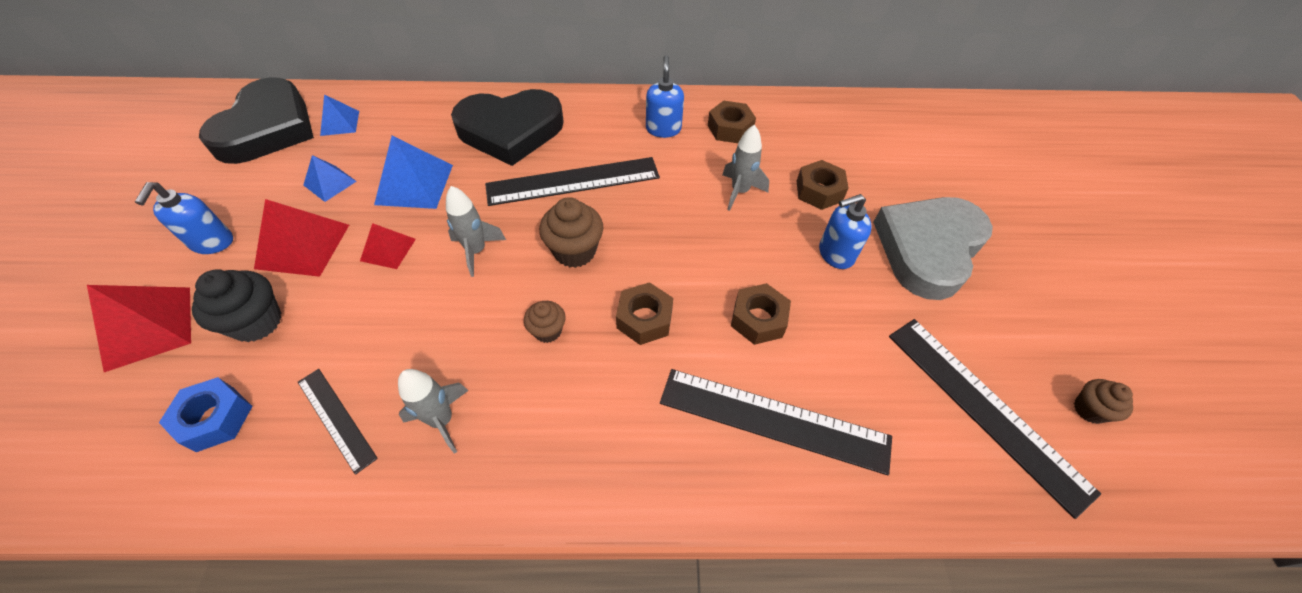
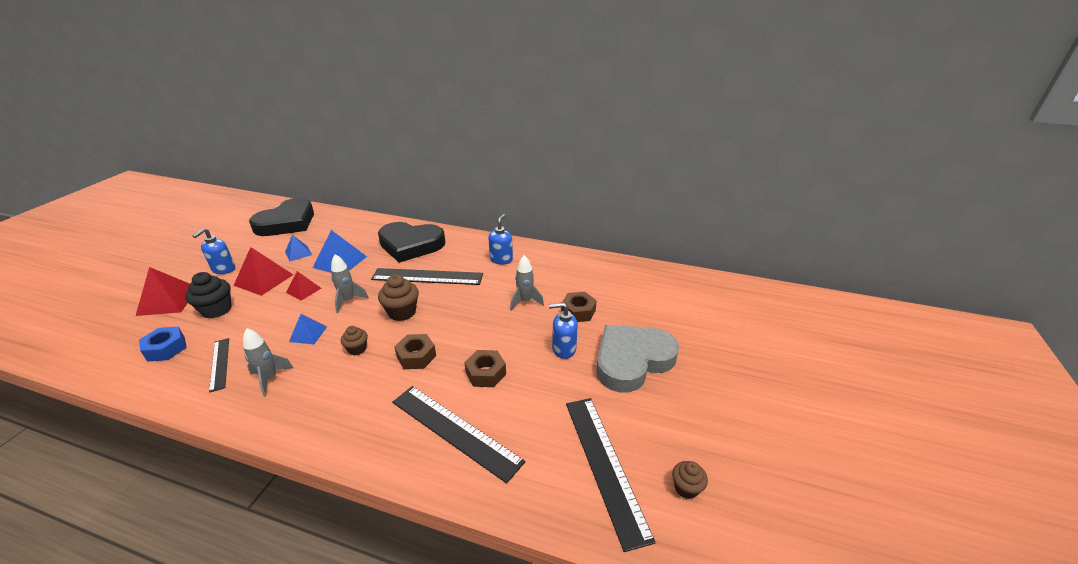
camera: 20 degrees right, 20 degrees down
(340, 123) = (324, 226): blue pyramid -> blue pyramid (308, 334)
(730, 128) = (544, 266): brown nut -> none

